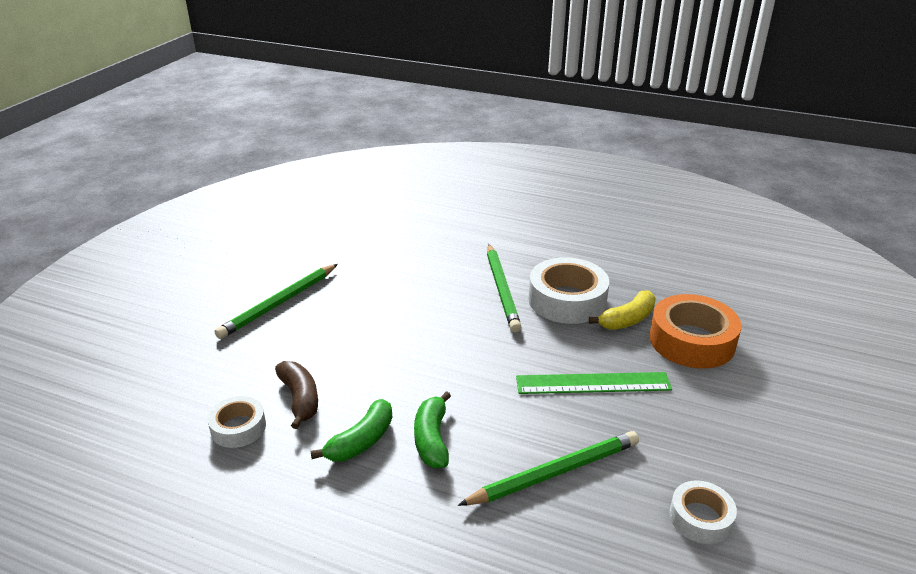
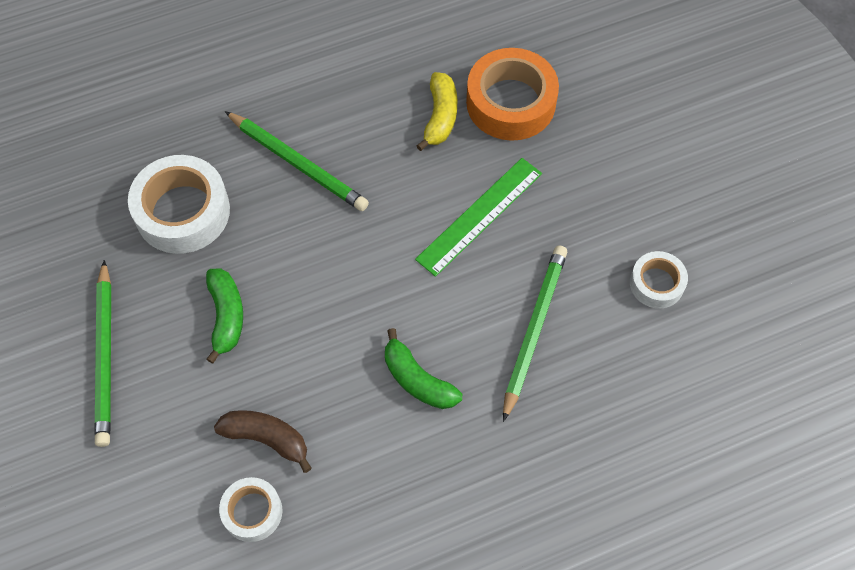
camera: 45 degrees left, 30 degrees up
(361, 441) = (367, 431): green banana -> green banana (226, 316)
(567, 300) = (368, 131): white tape -> white tape (182, 212)

